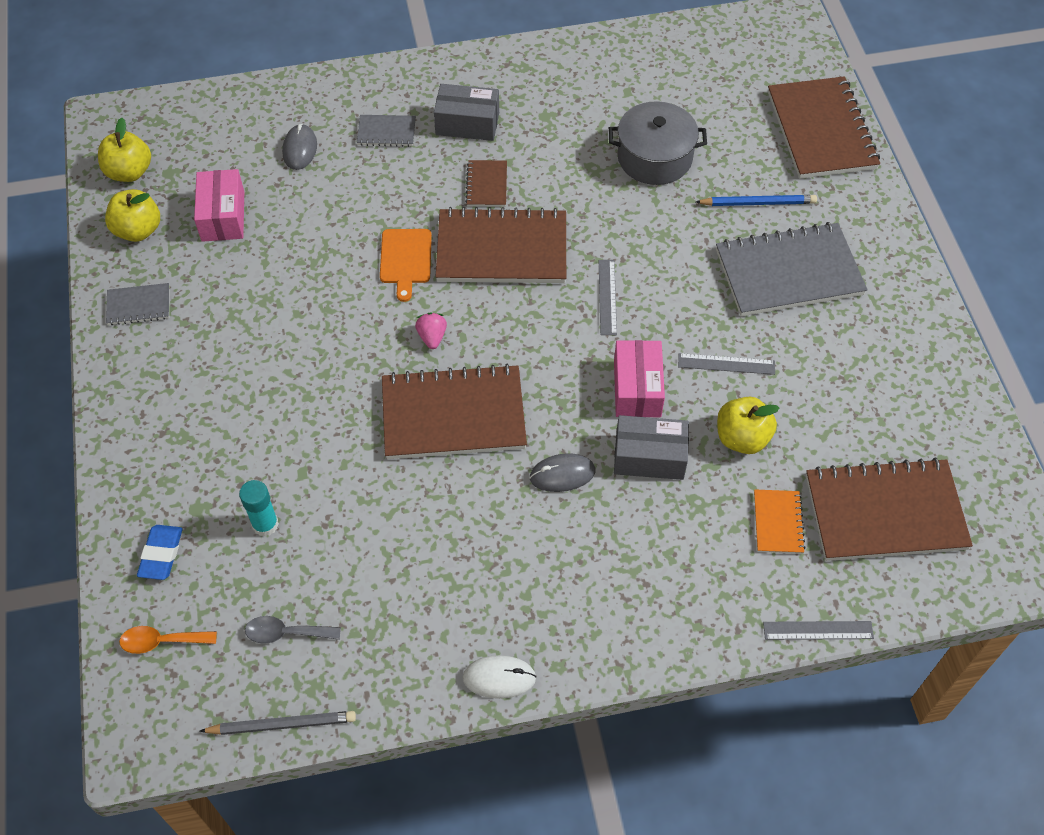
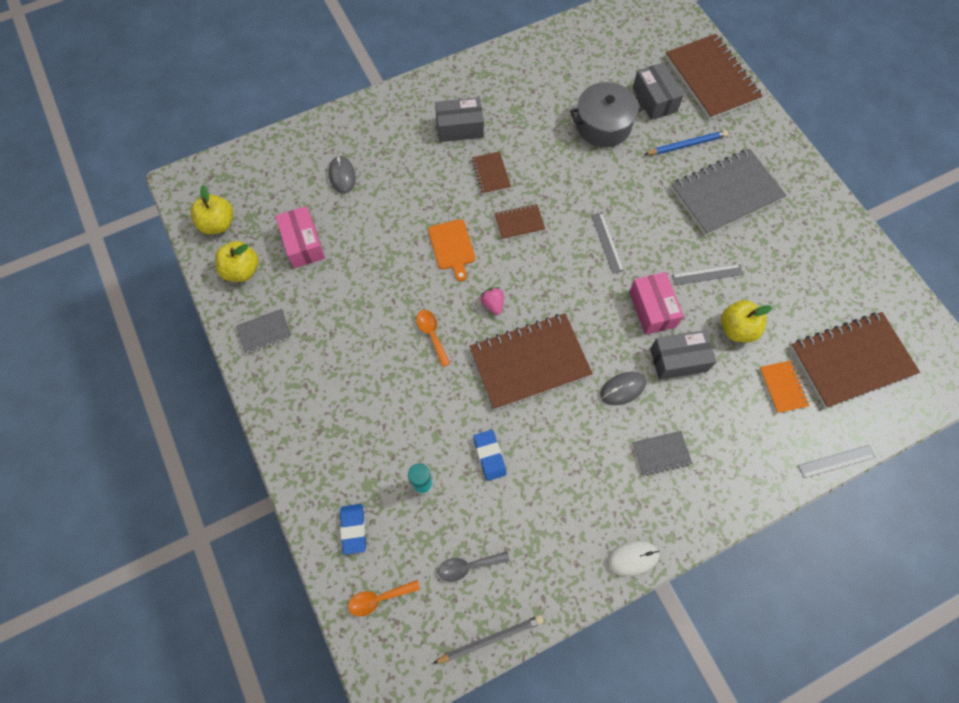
camera: 15 degrees left, 10 degrees up
(342, 354) = (432, 334): none -> orange spoon
(361, 512) = (489, 456): none -> blue eraser
(386, 132) = (402, 147): grey notebook -> grey notebook (661, 453)
(502, 249) = (519, 223): brown notebook -> brown notebook, size x0.47
(734, 140) = (654, 99): none -> grey box

